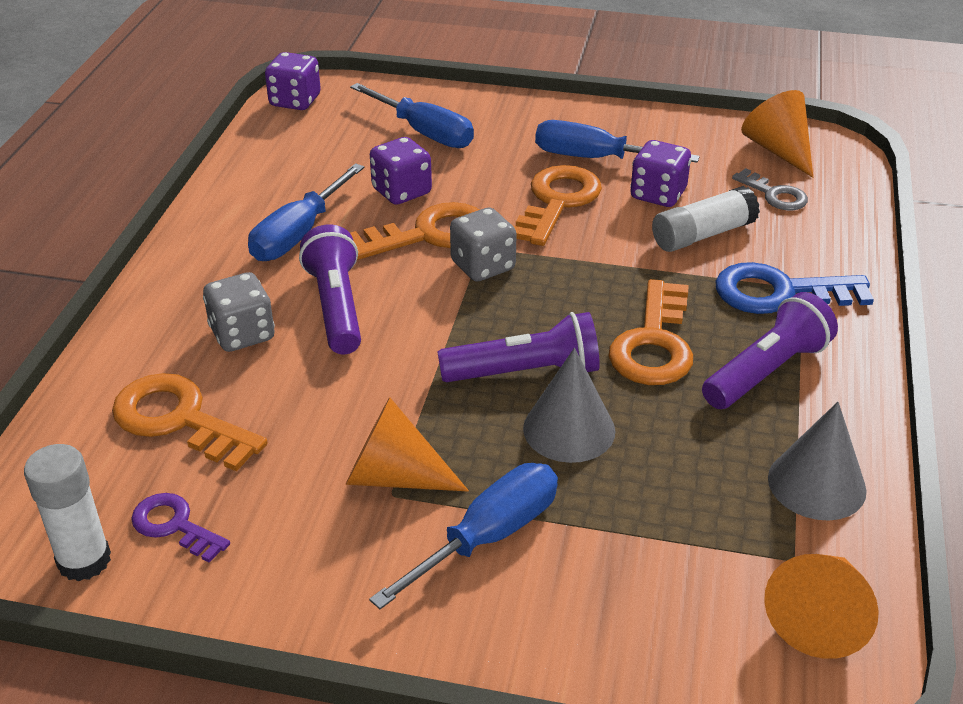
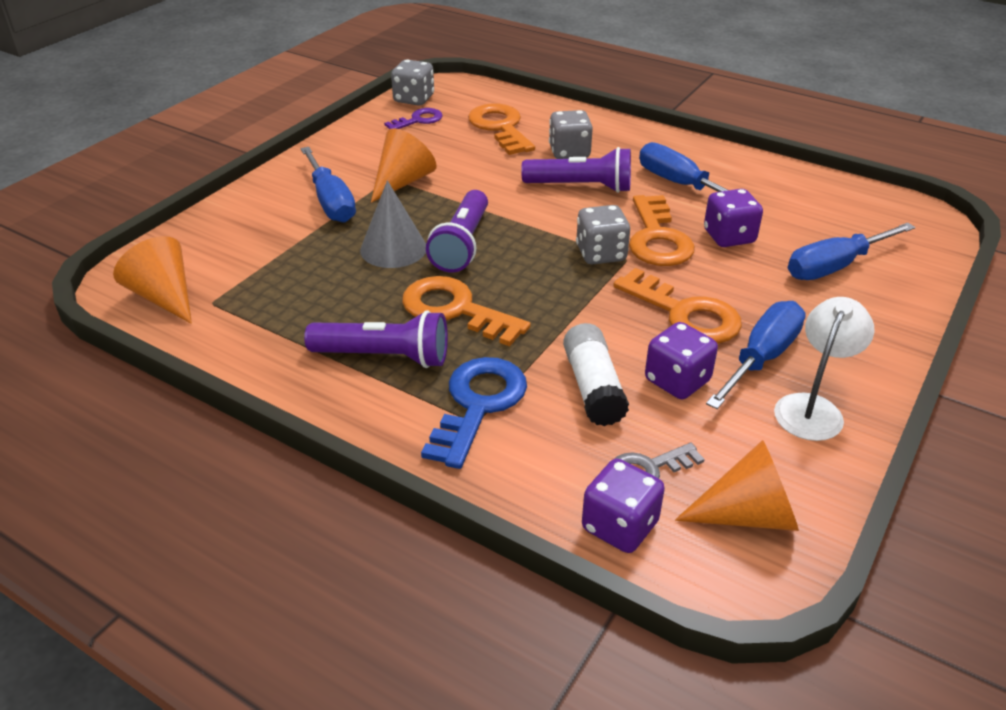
camera: 110 degrees right, 0 degrees up
(84, 560) = (414, 99): white glue stick -> grey dice
(179, 420) = (500, 127): orange key -> orange key turned 75 degrees counterclockwise
(295, 101) = (906, 209): purple dice -> purple dice (619, 526)
(640, 133) = (812, 408): none -> white lamp
(766, 371) = (384, 356): purple flashlight -> purple flashlight turned 60 degrees counterclockwise
(816, 484) = (257, 337): grey cone -> none

